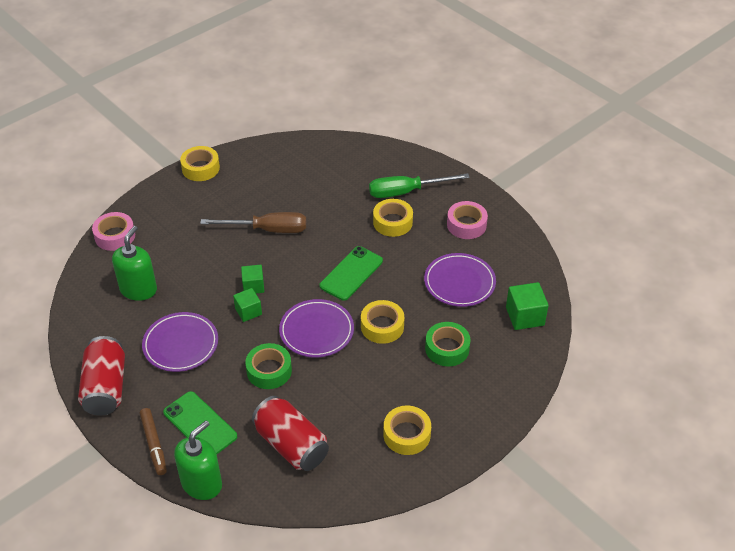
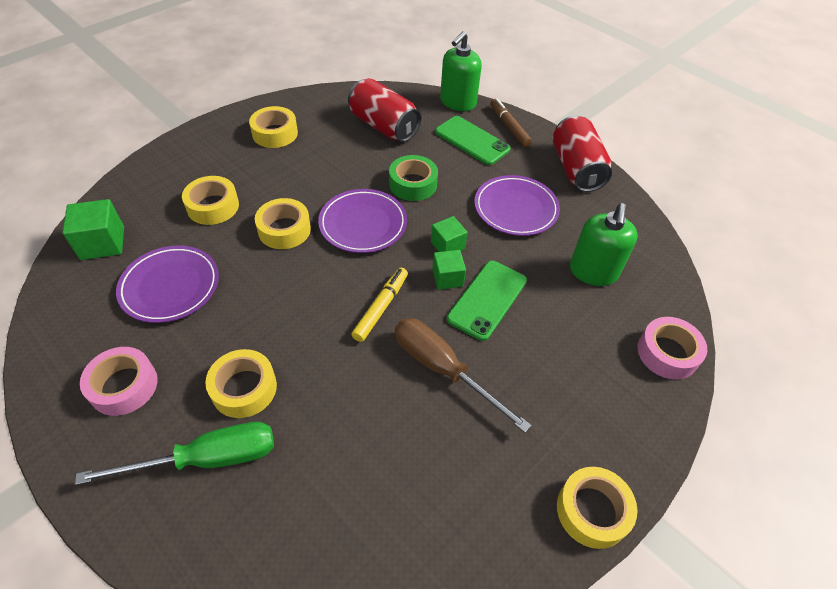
camera: 175 degrees right, 5 degrees up
(268, 230) = (443, 369): brown screwdriver -> brown screwdriver turned 45 degrees clockwise
(305, 266) = (381, 307): none -> yellow marker
(351, 273) = (317, 298): green phone -> green phone (487, 299)
(447, 348) = (213, 206): green tape -> yellow tape

